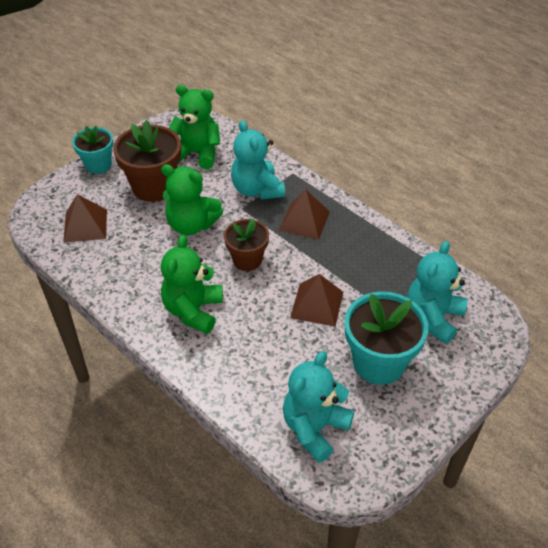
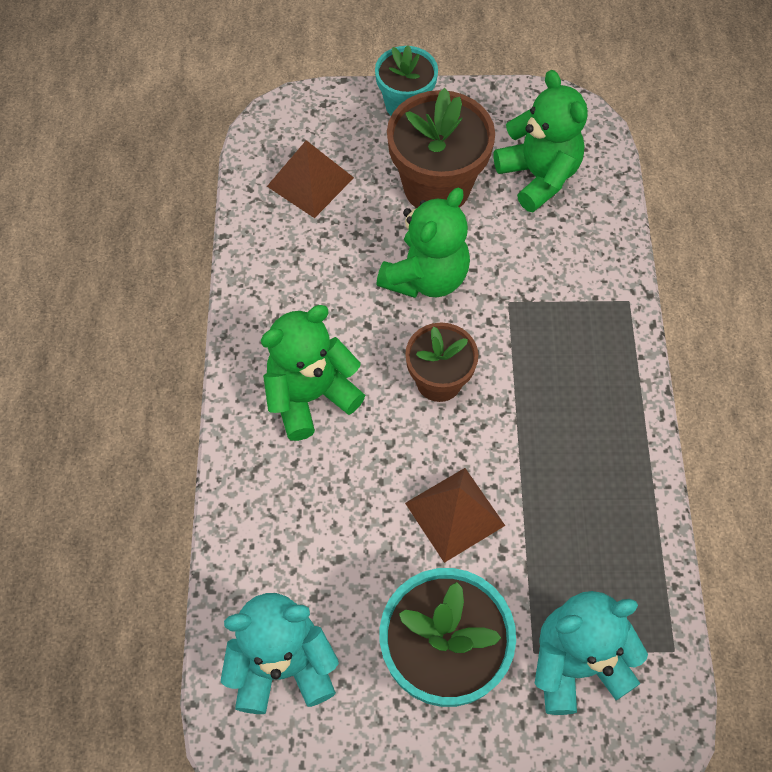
camera: 45 degrees right, 15 degrees up
(191, 225) = (426, 277): green teddy bear -> green teddy bear turned 120 degrees counterclockwise
(257, 190) = (556, 290): turquoise teddy bear -> none
(304, 221) = (567, 384): brown pyramid -> none

